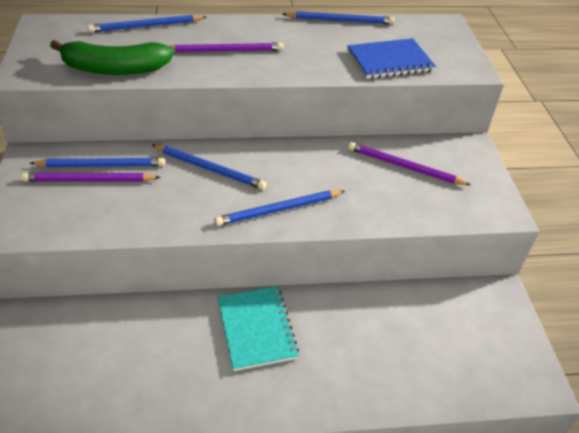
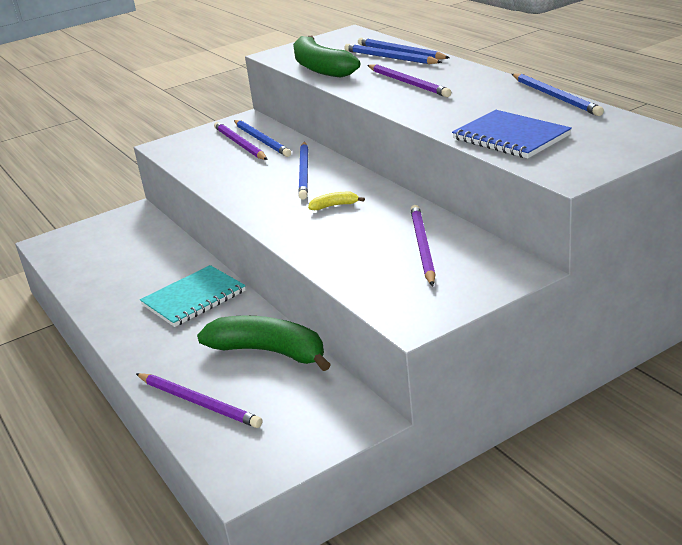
camera: 70 degrees right, 15 degrees down
(279, 210) = (281, 214): blue pencil -> blue pencil (389, 58)
(294, 178) = (334, 206): none -> yellow banana
(384, 310) = (269, 352): none -> green banana
(427, 379) = (199, 402): none -> purple pencil

